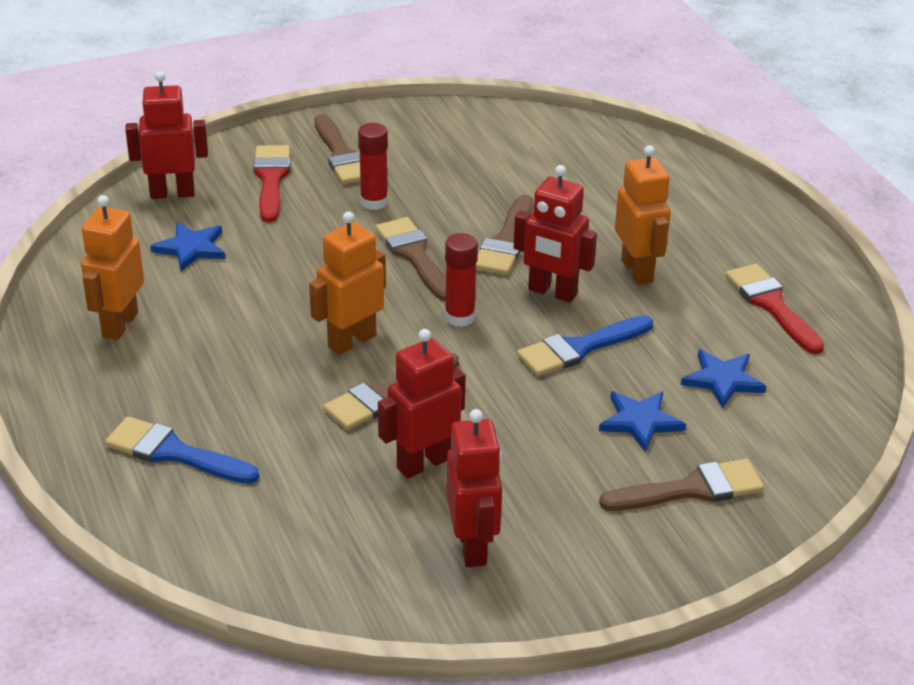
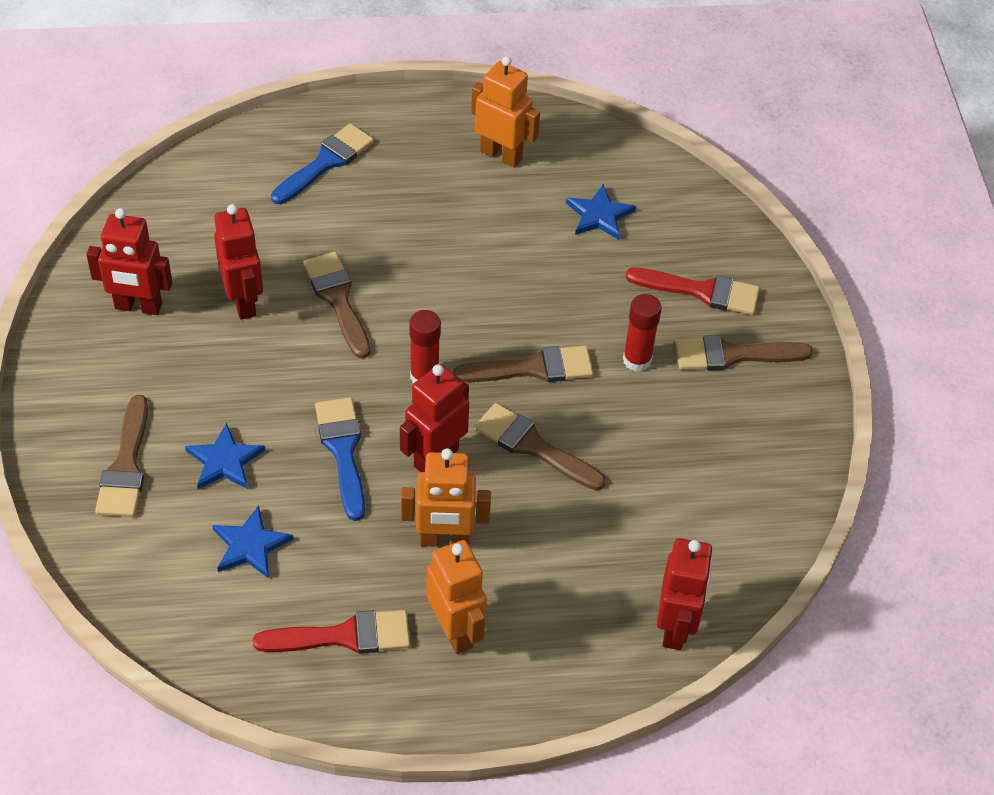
camera: 105 degrees right, 15 degrees up
(172, 193) = (696, 217): red robot -> red robot (675, 627)
(351, 341) = (420, 293): orange robot -> orange robot (455, 630)

